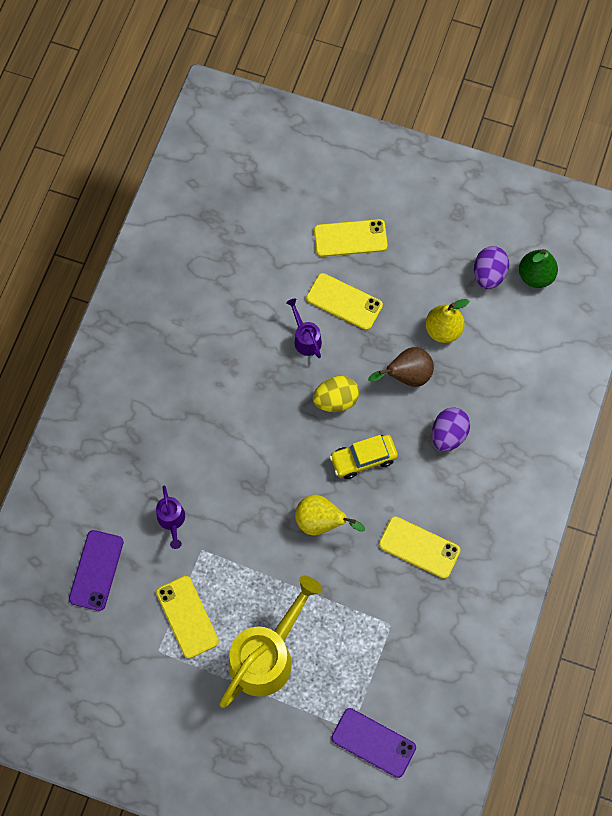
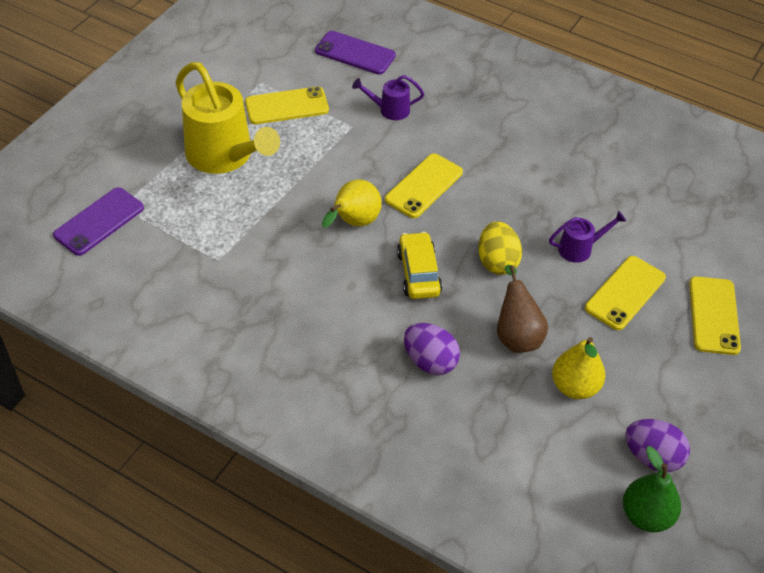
camera: 100 degrees right, 20 degrees down
(419, 547) = (297, 303): yellow phone -> yellow phone (423, 186)

